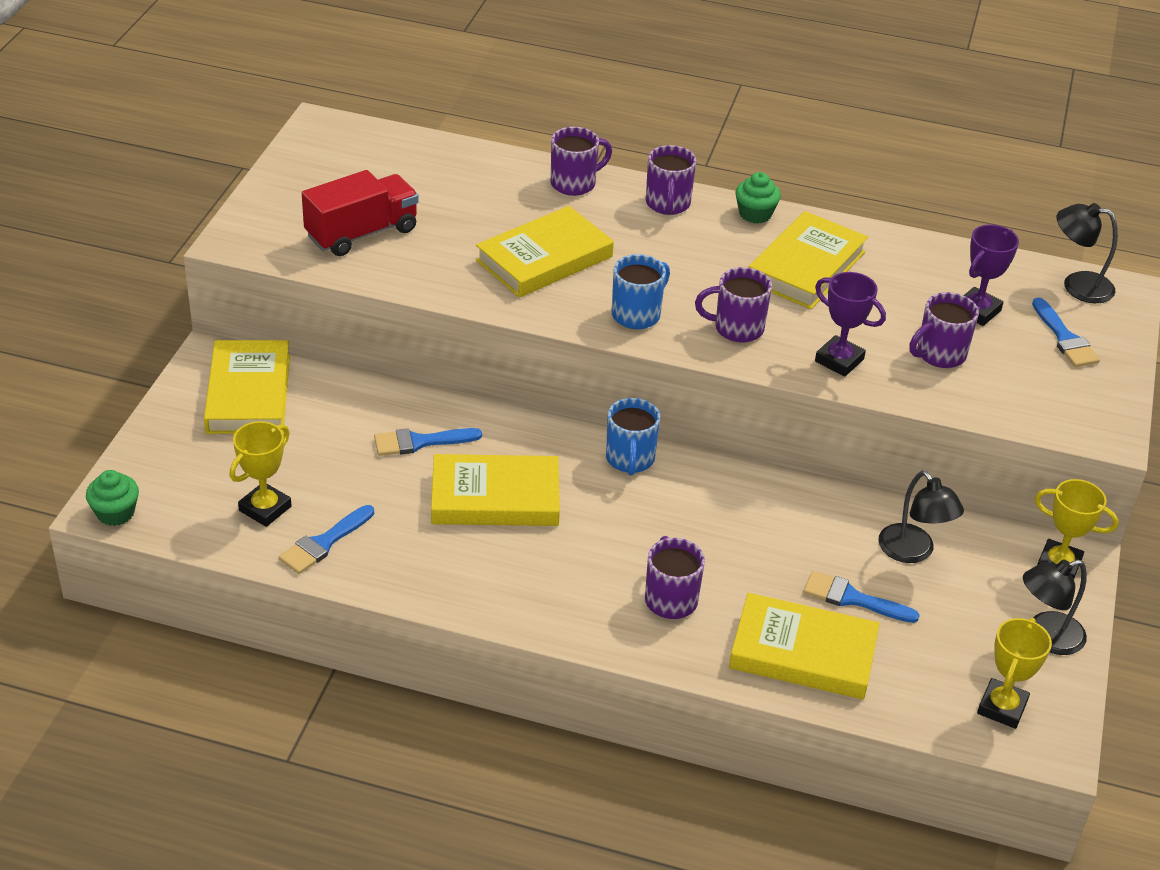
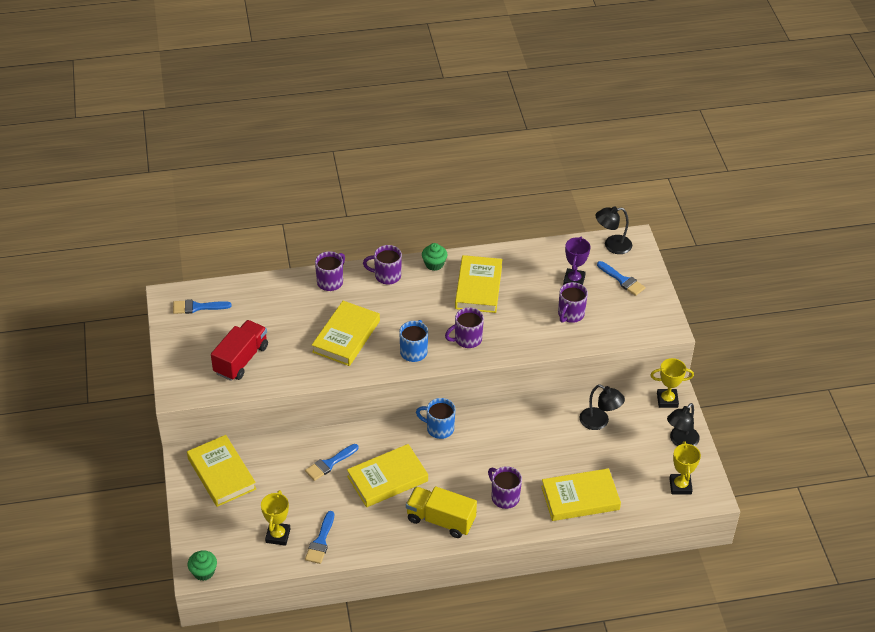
camera: 25 degrees left, 5 degrees up
(539, 590) = (440, 520): none -> yellow truck
(630, 459) = (439, 428): blue mug -> blue mug turned 135 degrees clockwise
(667, 204) = (386, 276): purple mug -> purple mug turned 120 degrees clockwise
(839, 360) = (526, 338): purple trophy -> none
(852, 598) = (586, 459): blue brush -> blue brush (197, 307)

